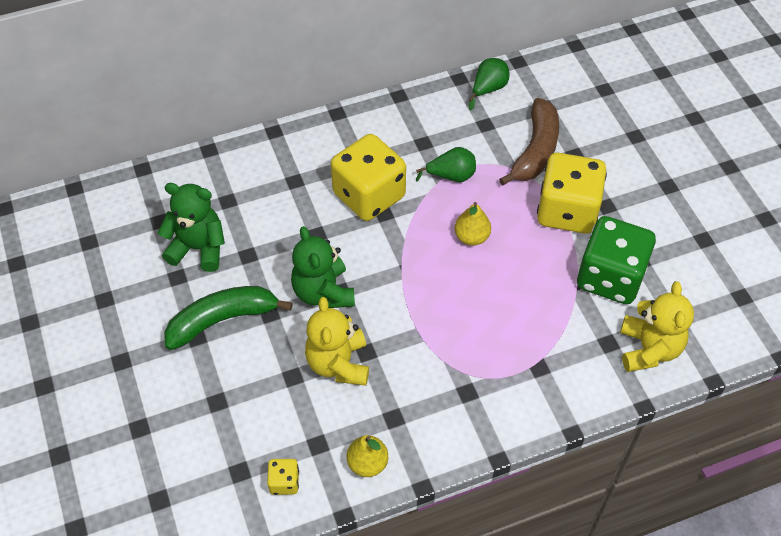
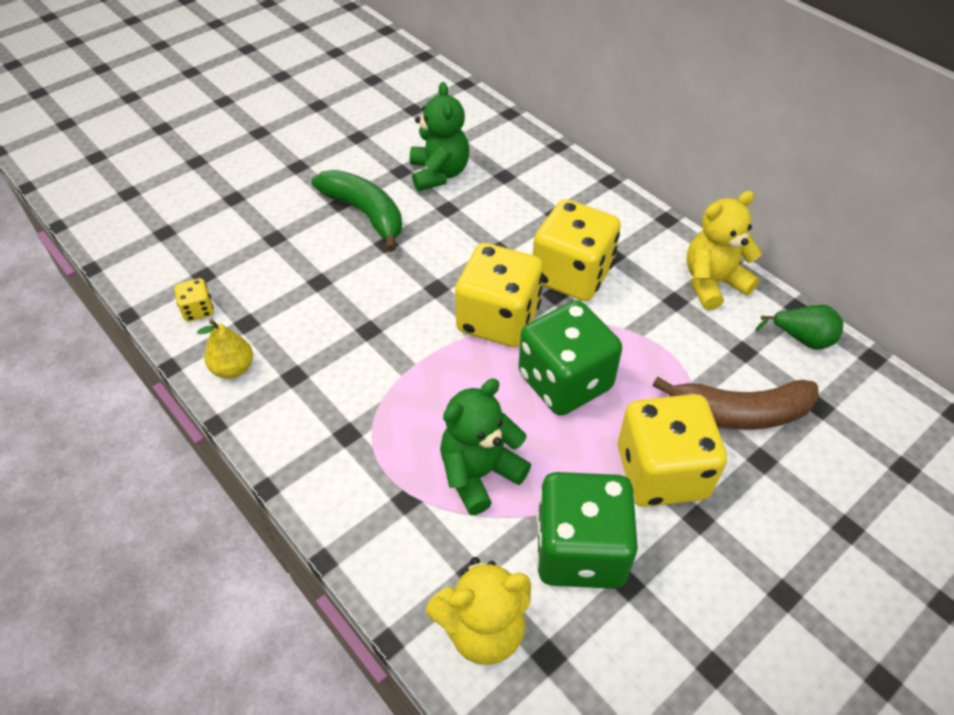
camera: 70 degrees right, 5 degrees down
(323, 292) = (428, 275): green teddy bear -> green teddy bear (479, 473)
(338, 363) = (346, 311): yellow teddy bear -> yellow teddy bear (712, 283)
(394, 259) = (498, 319): none -> yellow dice
(451, 176) = (643, 338): green pear -> none
(471, 237) = (565, 381): yellow pear -> green dice

